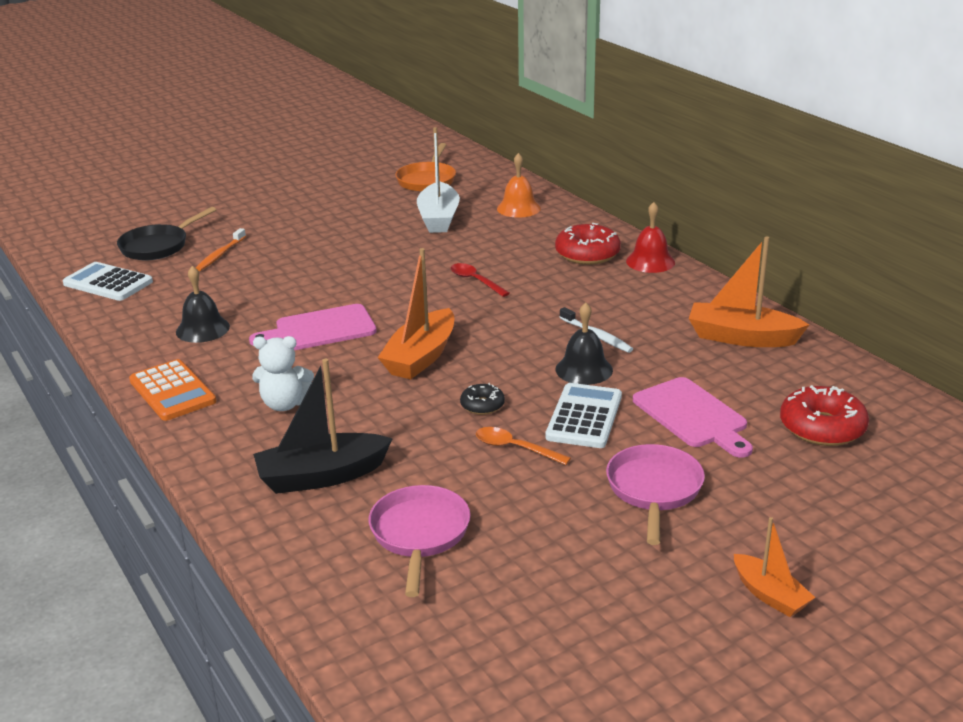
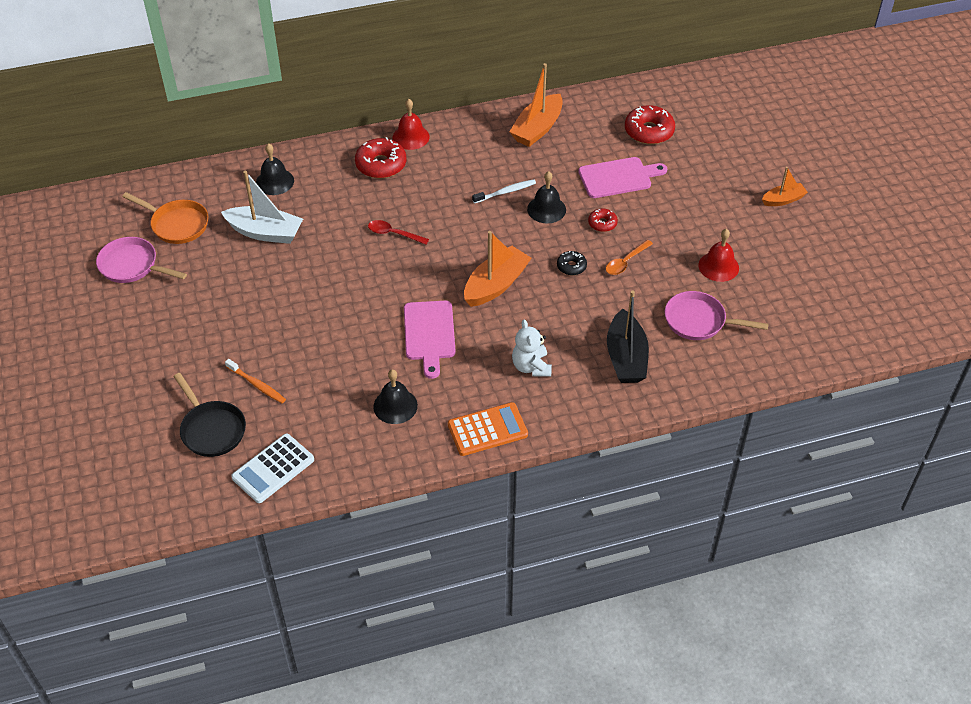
camera: 75 degrees left, 20 degrees up
(284, 404) = (531, 367): white teddy bear -> white teddy bear turned 150 degrees clockwise
(421, 357) = (496, 285): orange boat -> orange boat turned 90 degrees counterclockwise
(475, 281) = (393, 234): red spoon -> red spoon turned 45 degrees clockwise
(518, 208) = (275, 181): orange bell -> black bell
(553, 539) = (718, 266): none -> red bell
(584, 417) = (602, 223): white calculator -> red donut
(654, 490) = (686, 215): pink pan -> pink pan (132, 266)

